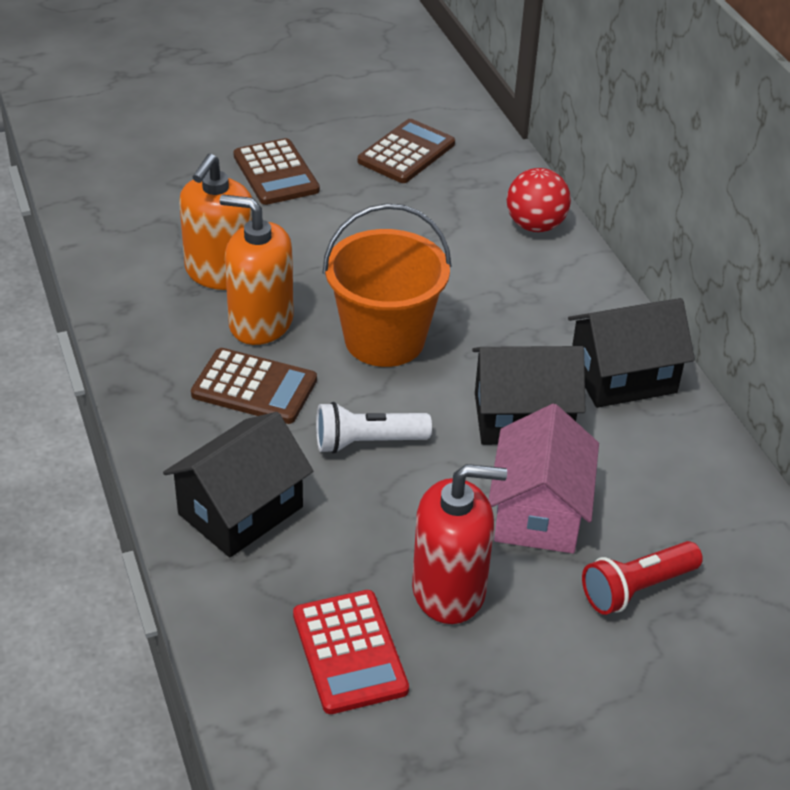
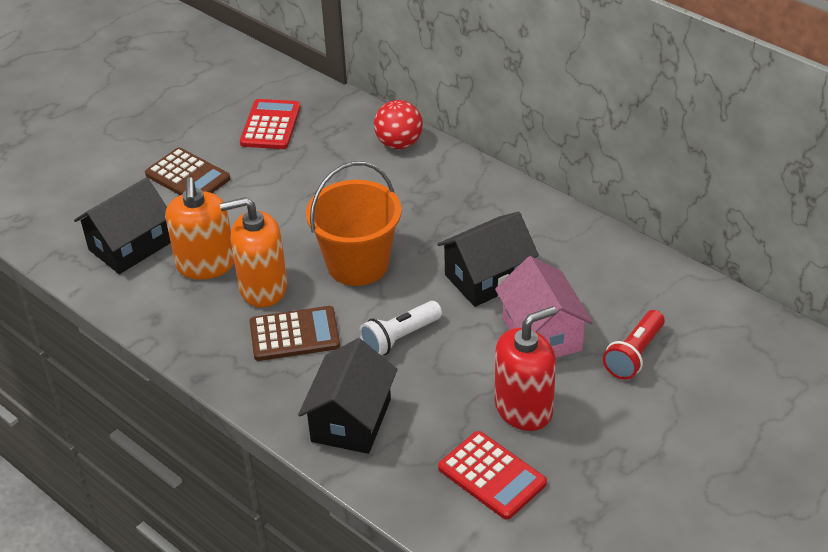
camera: 25 degrees left, 0 degrees up
(406, 153) = (270, 125): brown calculator -> red calculator
(623, 376) = (530, 224): black house -> black house (130, 246)

